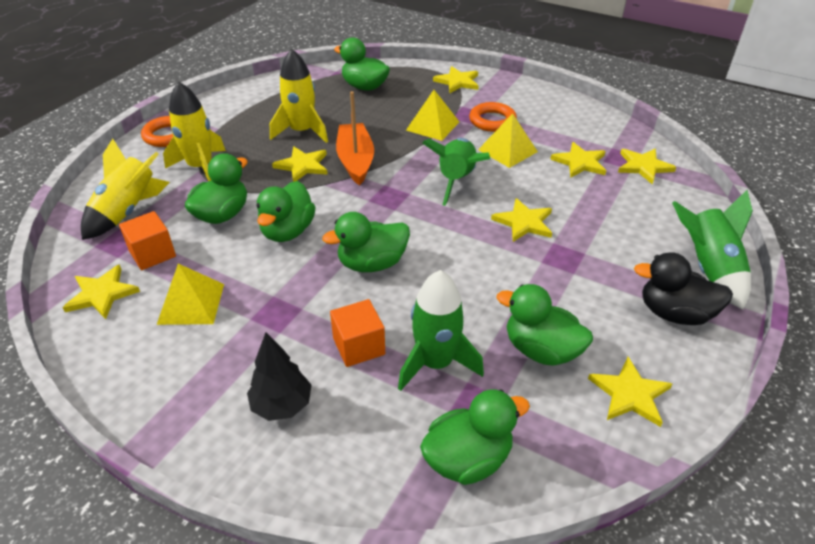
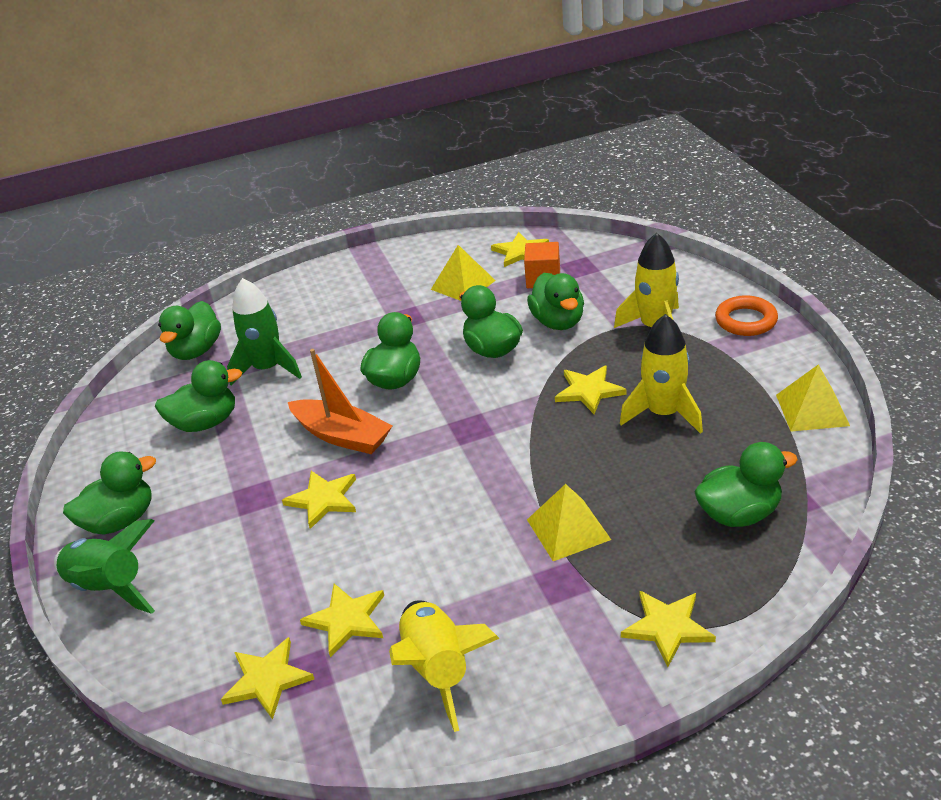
camera: 135 degrees right, 5 degrees down
(128, 212) = (619, 277): yellow rocket -> yellow rocket (439, 669)
(282, 405) = (327, 298): black tree -> none
(355, 160) = (559, 431): orange boat -> orange boat (342, 436)
(359, 346) = (327, 342): orange cube -> none
(456, 180) = (440, 489): green rocket -> none
(492, 121) = (520, 596): orange ring -> none
(507, 150) = (443, 567): yellow pyramid -> yellow pyramid (812, 410)
(630, 394) = (121, 443): yellow star -> none
(674, 313) = (120, 520): black duck -> green duck

